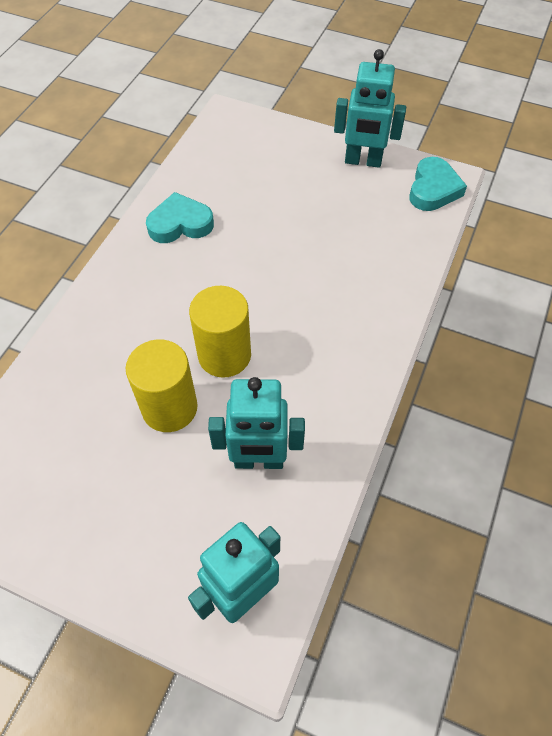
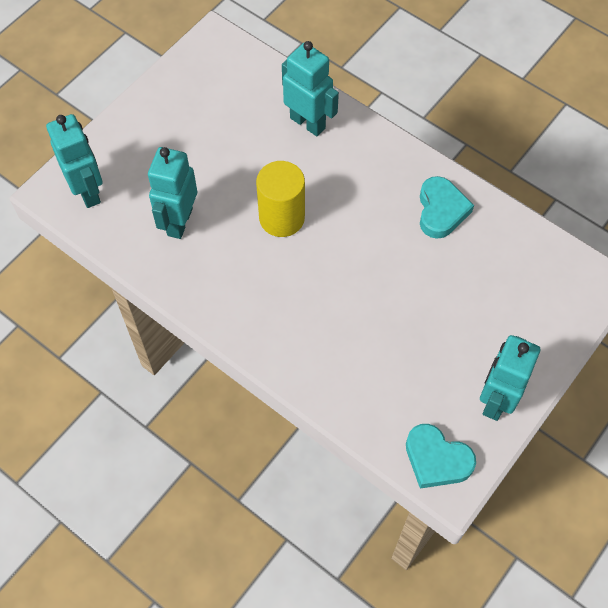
camera: 105 degrees right, 5 degrees up
(85, 360) = (308, 123): none -> turquoise robot
(169, 408) = (245, 172): yellow cylinder -> none

